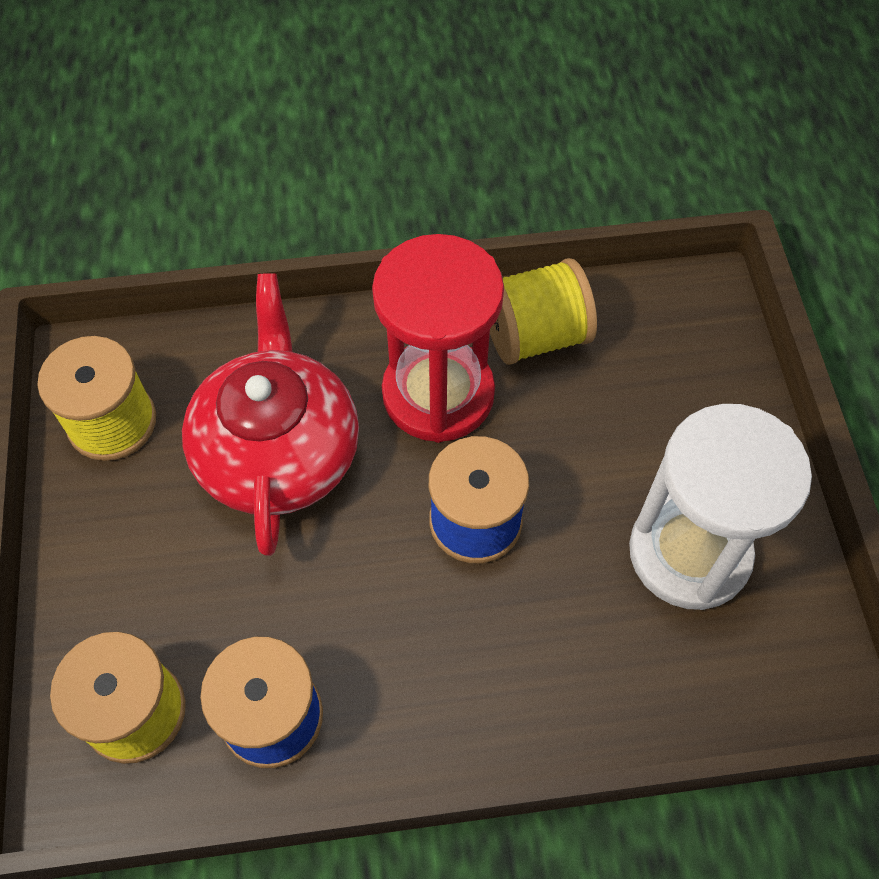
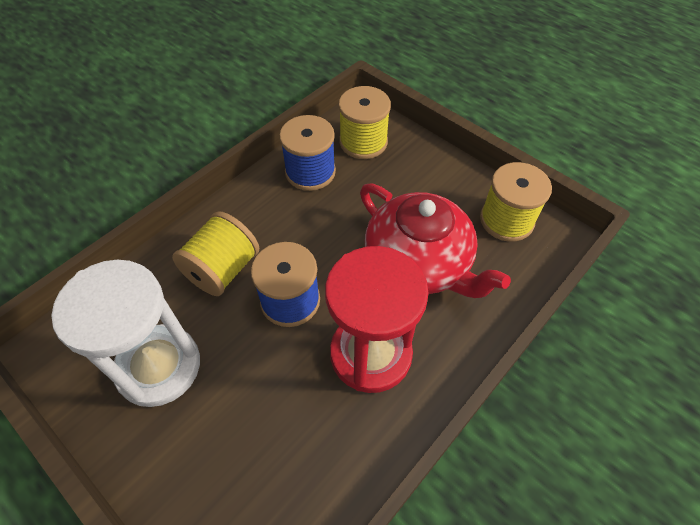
camera: 140 degrees right, 5 degrees down
(535, 335) = (347, 442): yellow spool -> yellow spool (223, 269)

